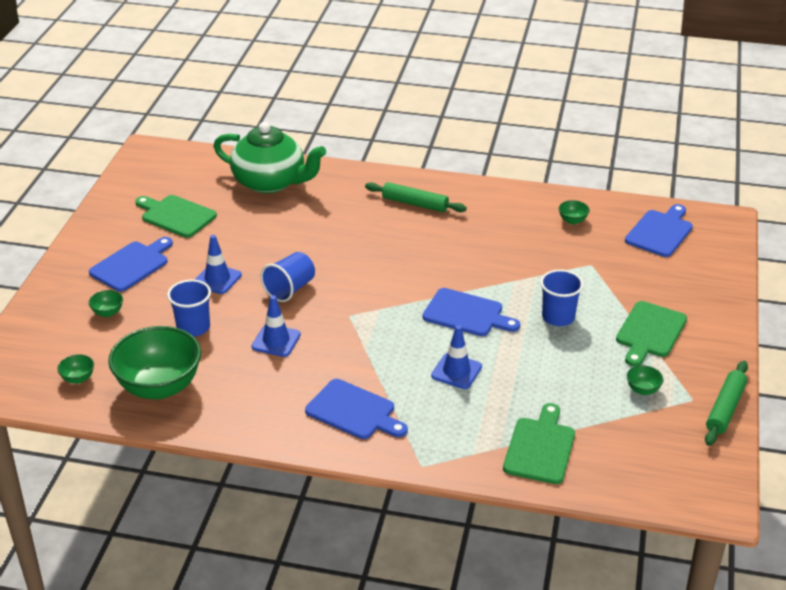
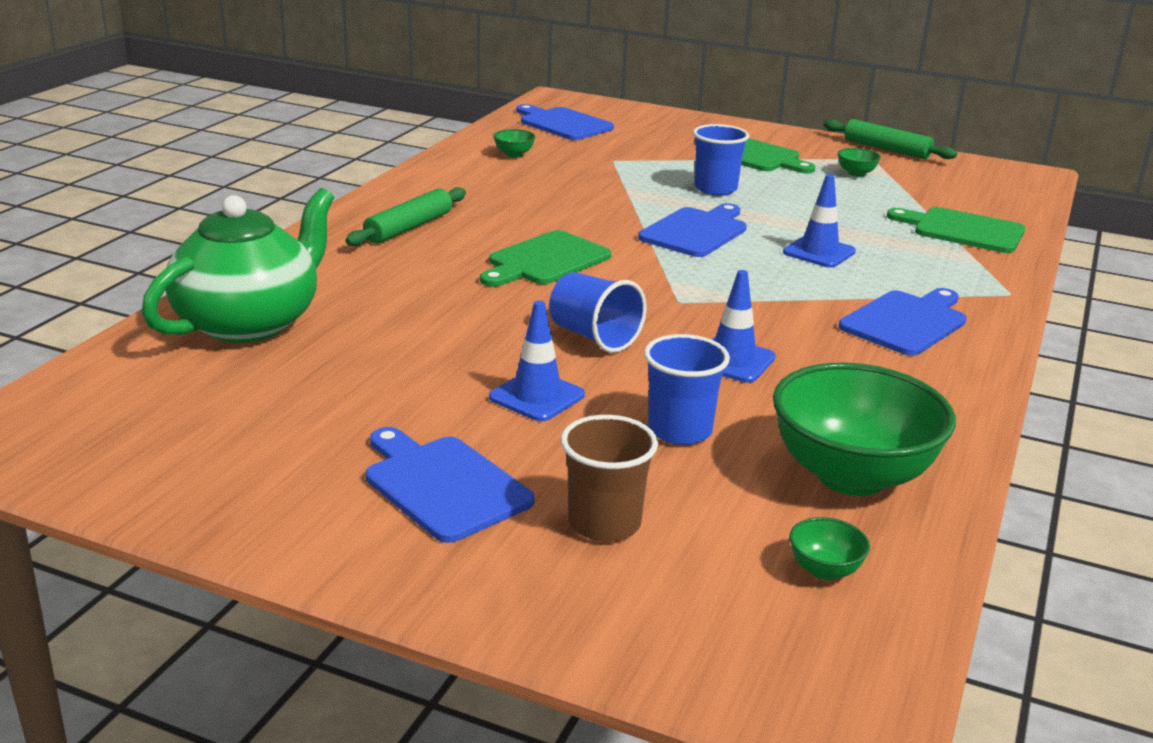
camera: 80 degrees left, 10 degrees down
(108, 312) = (604, 523): green bowl -> brown cup
(176, 215) = (290, 423): green cutting board -> green cutting board (545, 260)

